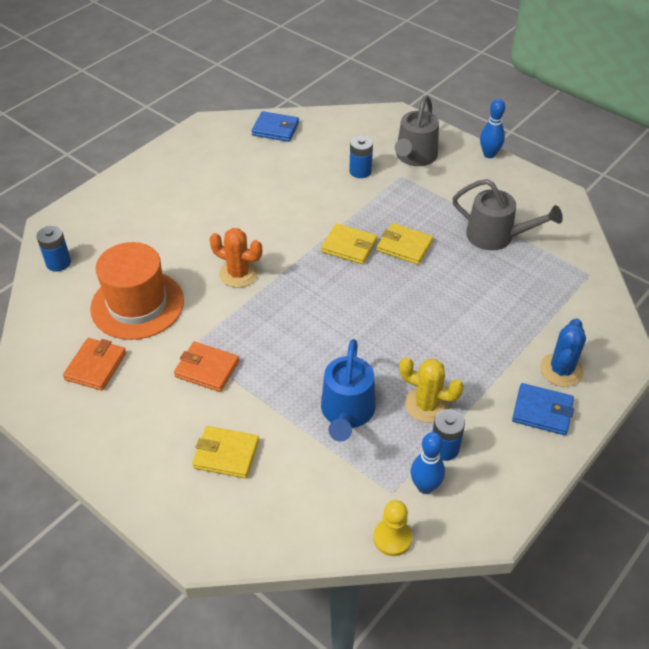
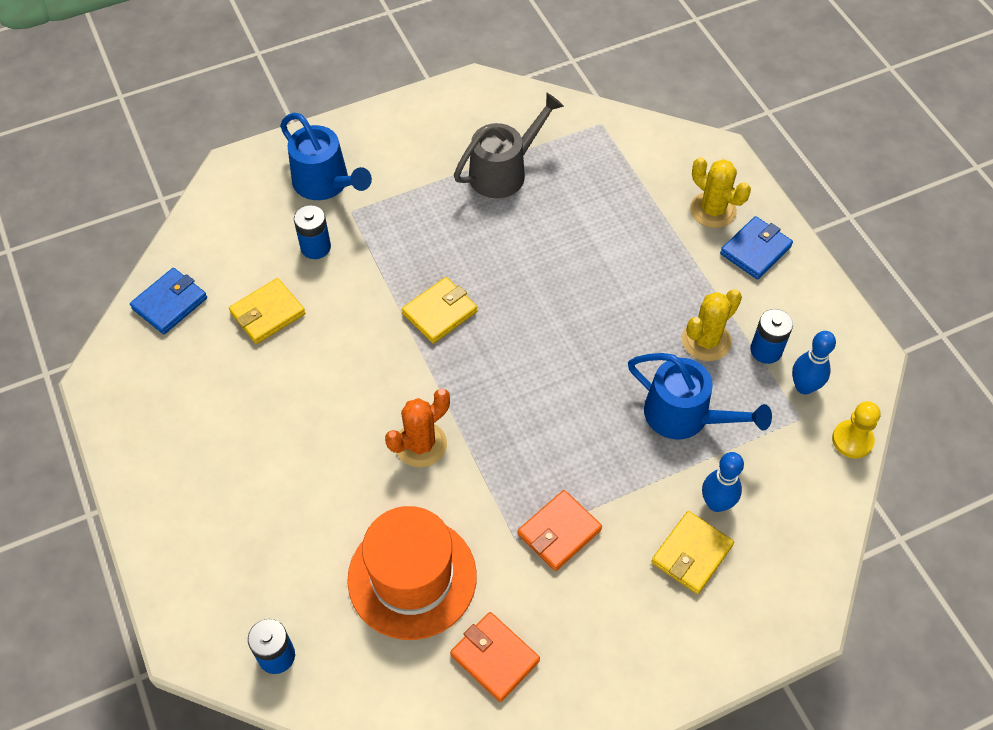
camera: 65 degrees left, 10 degrees up
(404, 246) = (470, 260): yellow wallet -> yellow wallet (267, 313)
(414, 157) = (326, 184): grey watering can -> blue watering can
(489, 154) = (368, 114): blue bowling pin -> blue bowling pin (716, 503)
(561, 370) = (713, 210): blue cactus -> yellow cactus

